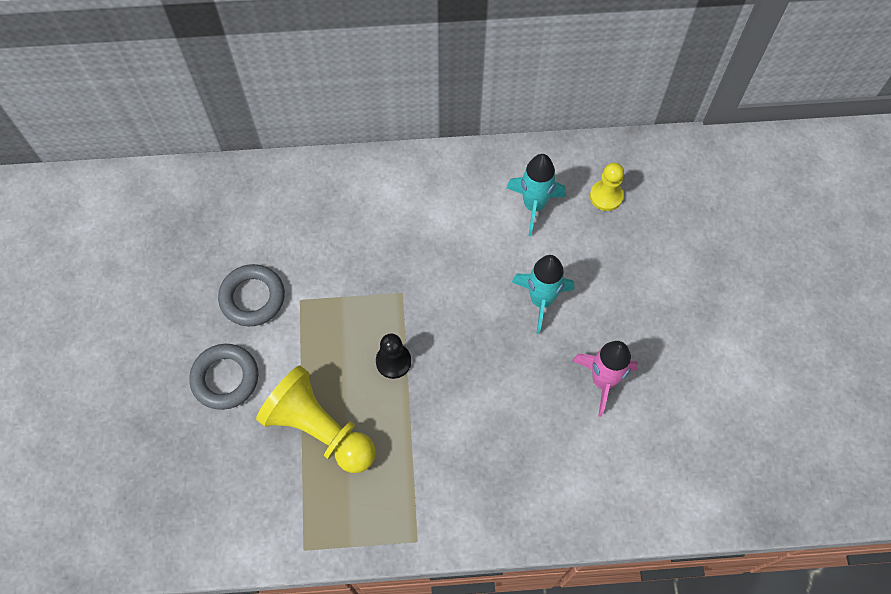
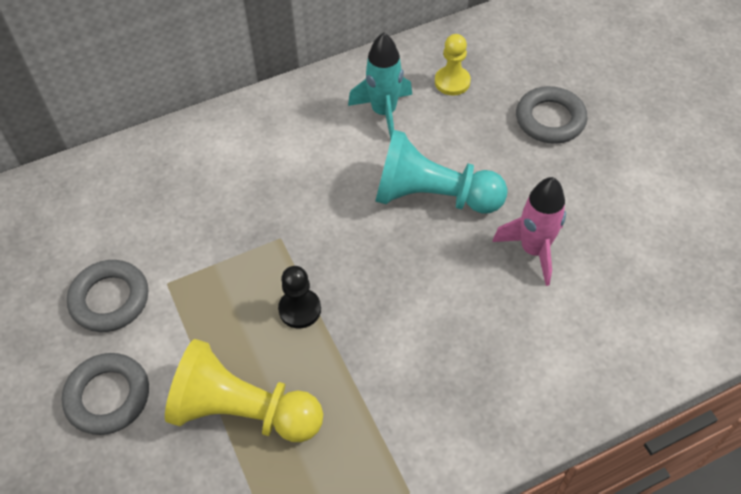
camera: 20 degrees left, 10 degrees down
(541, 300) = (432, 196): turquoise rocket -> turquoise pawn
(675, 264) = (550, 119): none -> grey ring

